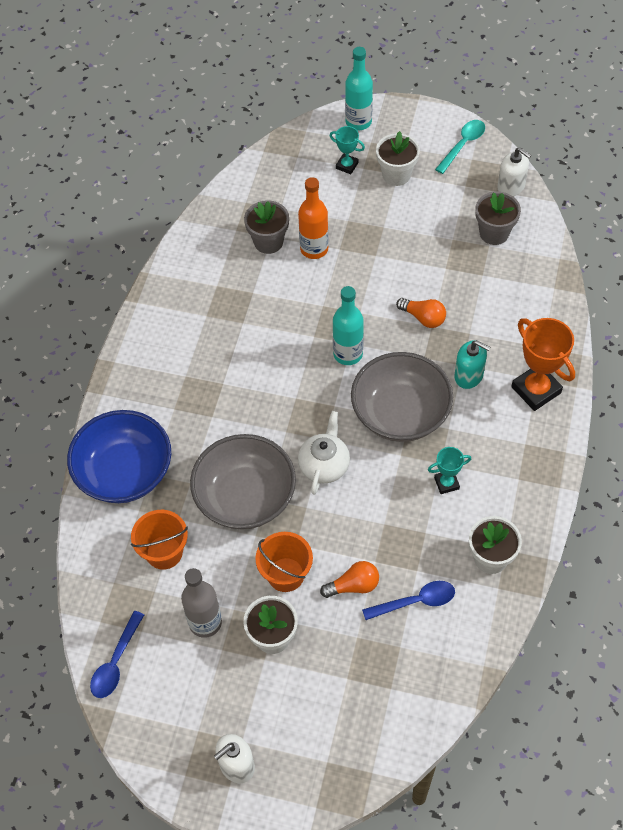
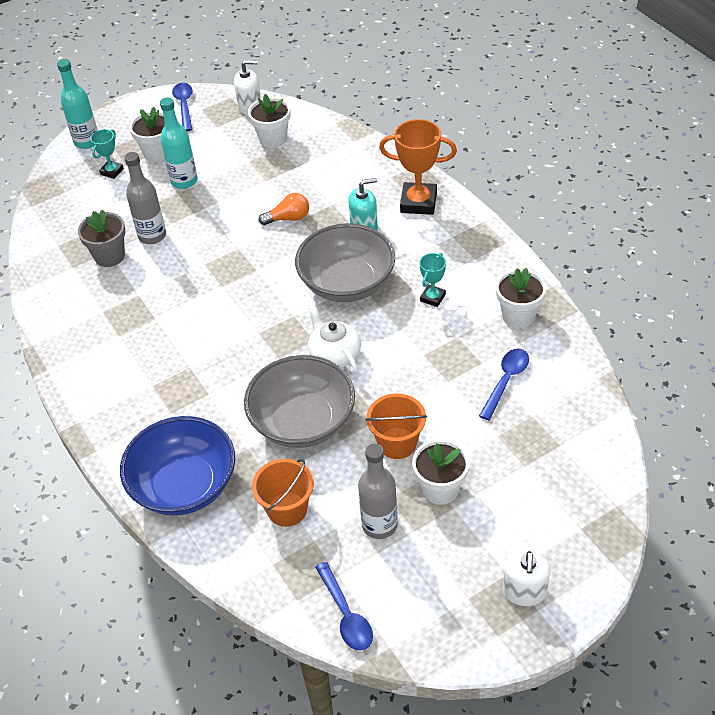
camera: 45 degrees left, 10 degrees down
(314, 249) = (152, 236): orange bottle -> grey bottle
(347, 165) = (112, 171): turquoise trophy -> turquoise trophy turned 45 degrees counterclockwise
(348, 354) = (262, 278): turquoise bottle -> turquoise bottle (184, 181)
(353, 586) = (453, 408): orange light bulb -> none
(462, 145) = (184, 106): turquoise spoon -> blue spoon
(494, 233) = (273, 139): grey flower pot -> white flower pot

